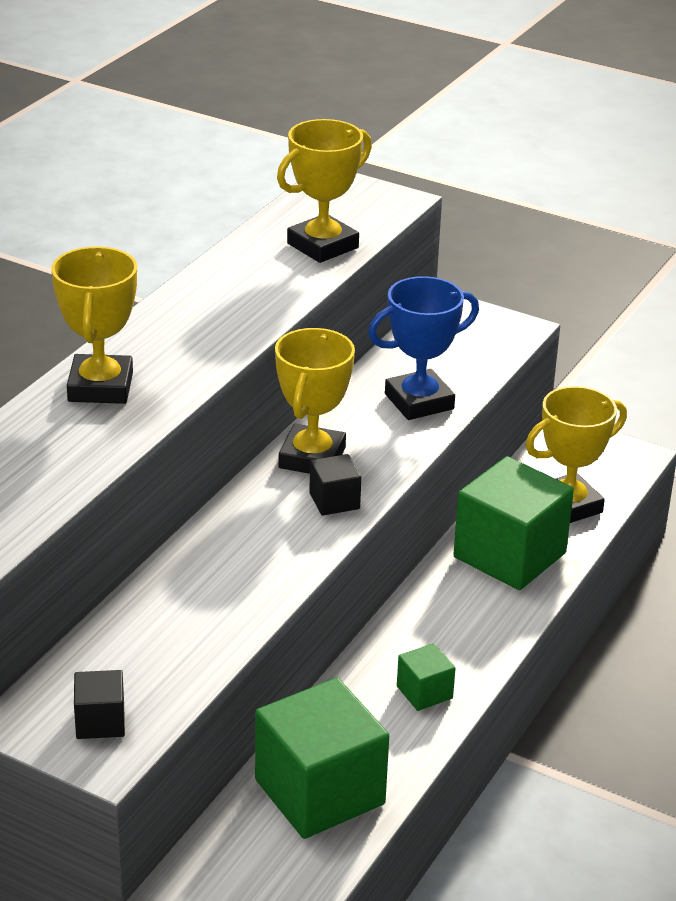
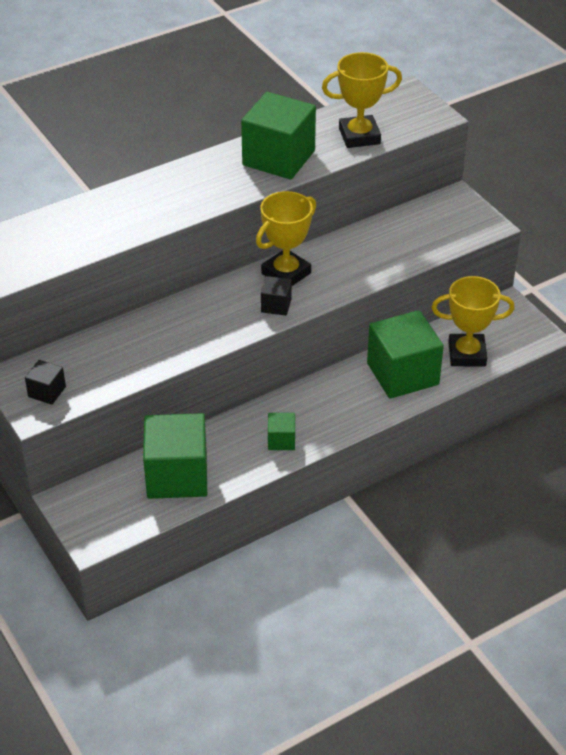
camera: 30 degrees right, 10 degrees up
(100, 387) = (151, 194): yellow trophy -> none
(240, 297) = (278, 158): none -> green cube
(419, 401) = (381, 257): blue trophy -> none

